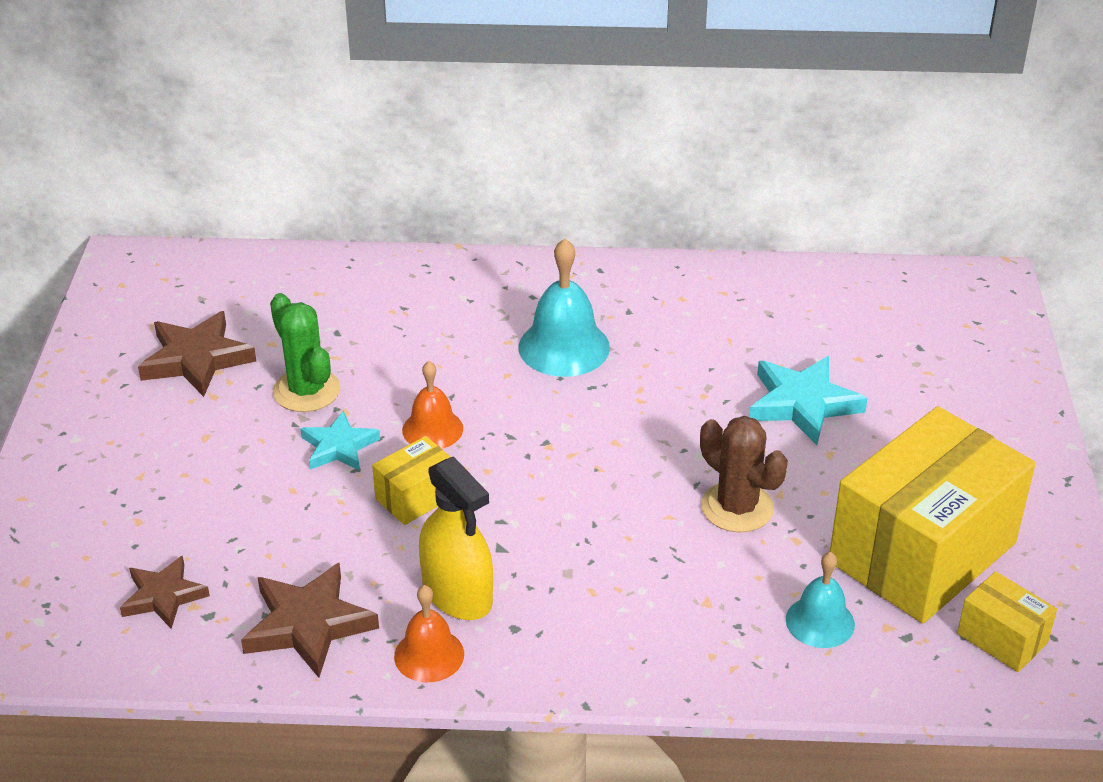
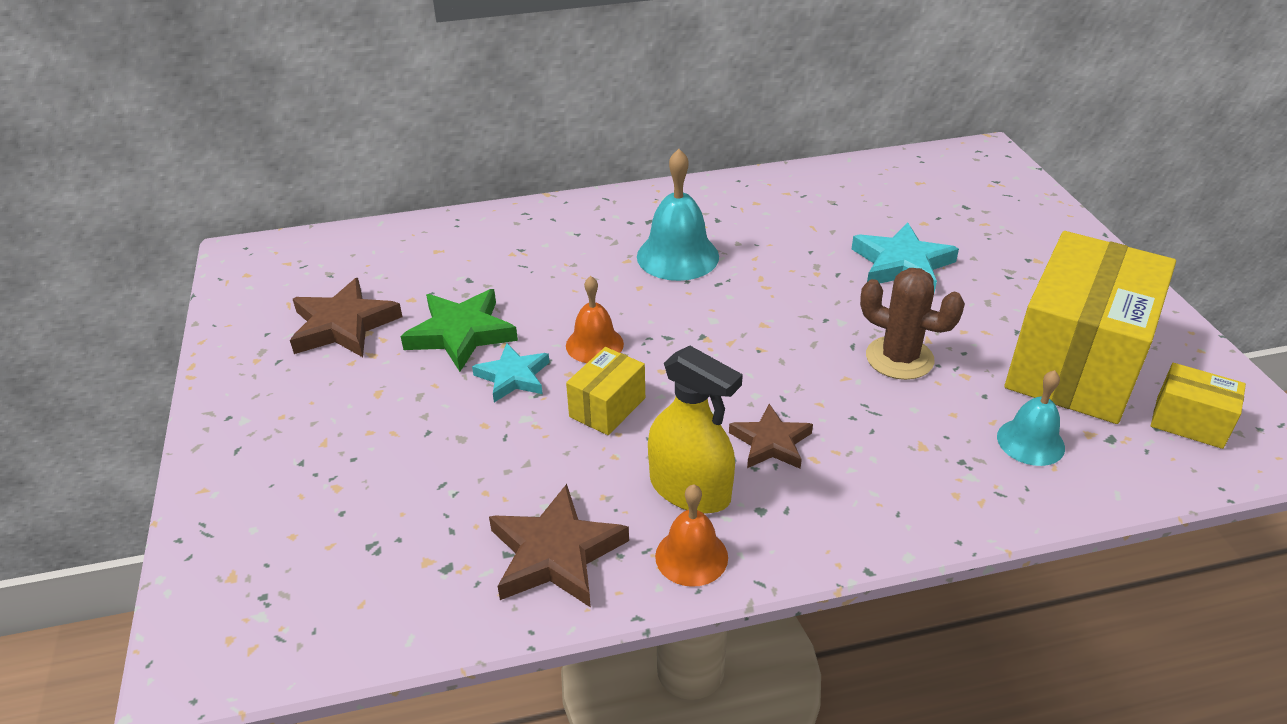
camera: 15 degrees left, 0 degrees up
(163, 596) = (391, 558): brown star -> brown star (771, 442)
(306, 391) = (461, 333): green cactus -> green star

